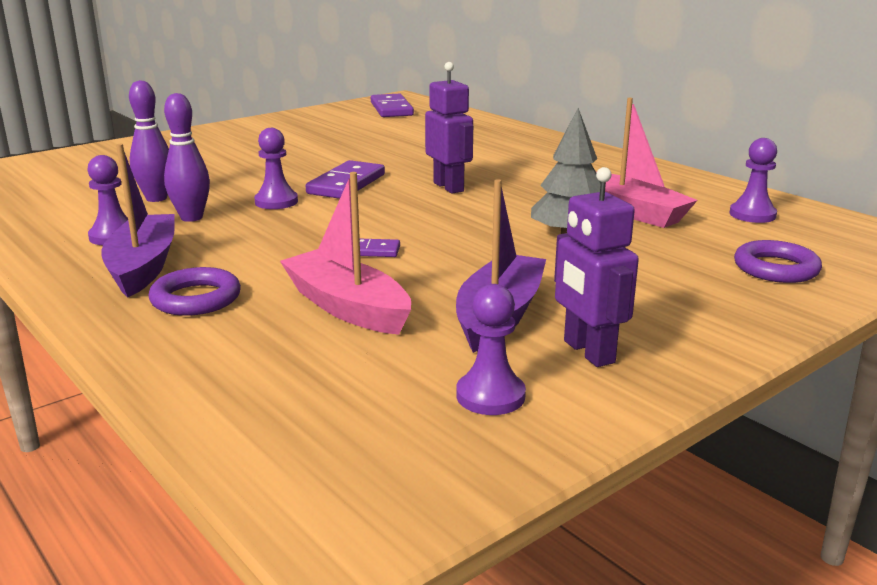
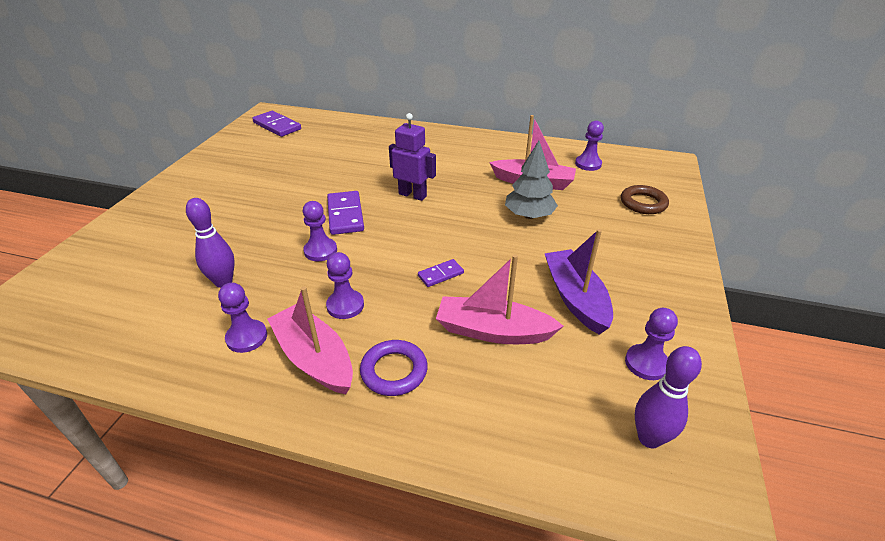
camera: 35 degrees left, 15 degrees up
(143, 267) = (314, 358): purple boat -> pink boat
(191, 217) = (280, 292): purple bowling pin -> purple bowling pin (649, 438)
(232, 243) = (345, 305): none -> purple pawn
(588, 352) = (644, 305): purple robot -> none
(776, 268) = (643, 203): purple ring -> brown ring

